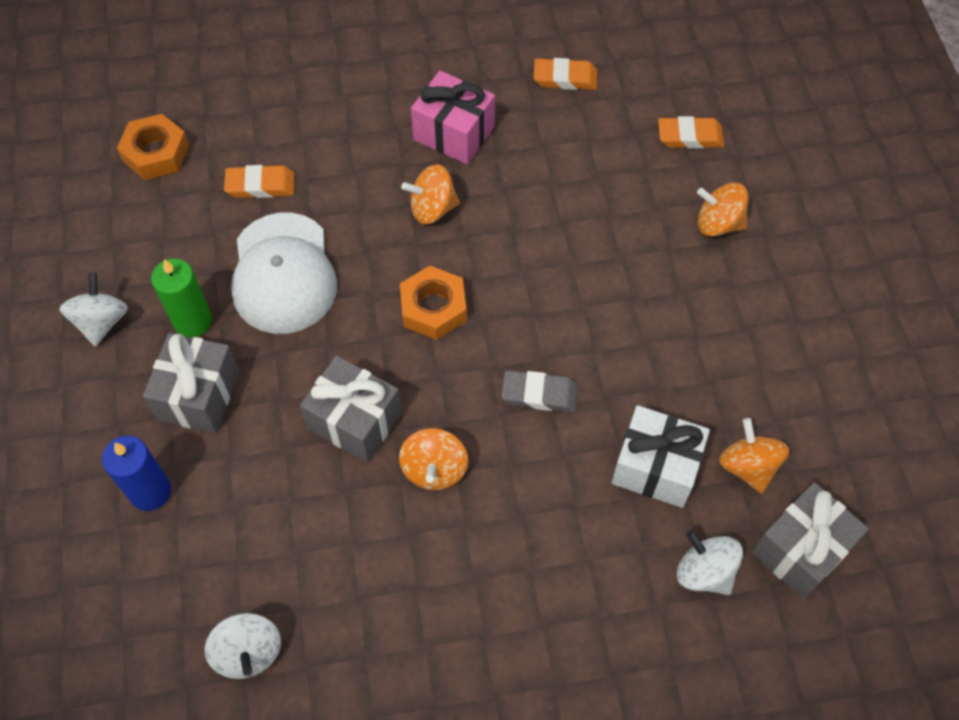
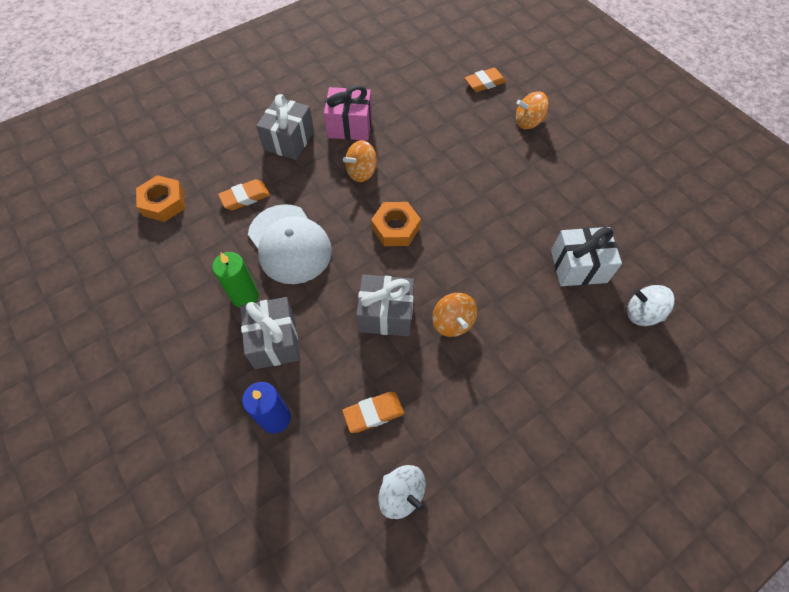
camera: 25 degrees left, 0 degrees up
(101, 322) = (181, 322): white spinning top -> none
(539, 394) = (488, 252): grey eraser -> none
(565, 78) = (397, 75): orange eraser -> orange eraser (373, 413)
(748, 466) = (627, 244): orange spinning top -> none
(801, 550) = (684, 278): grey gift -> grey gift (289, 140)

